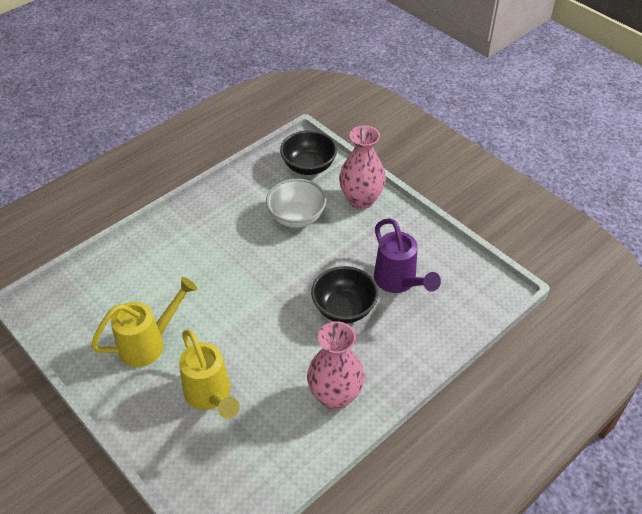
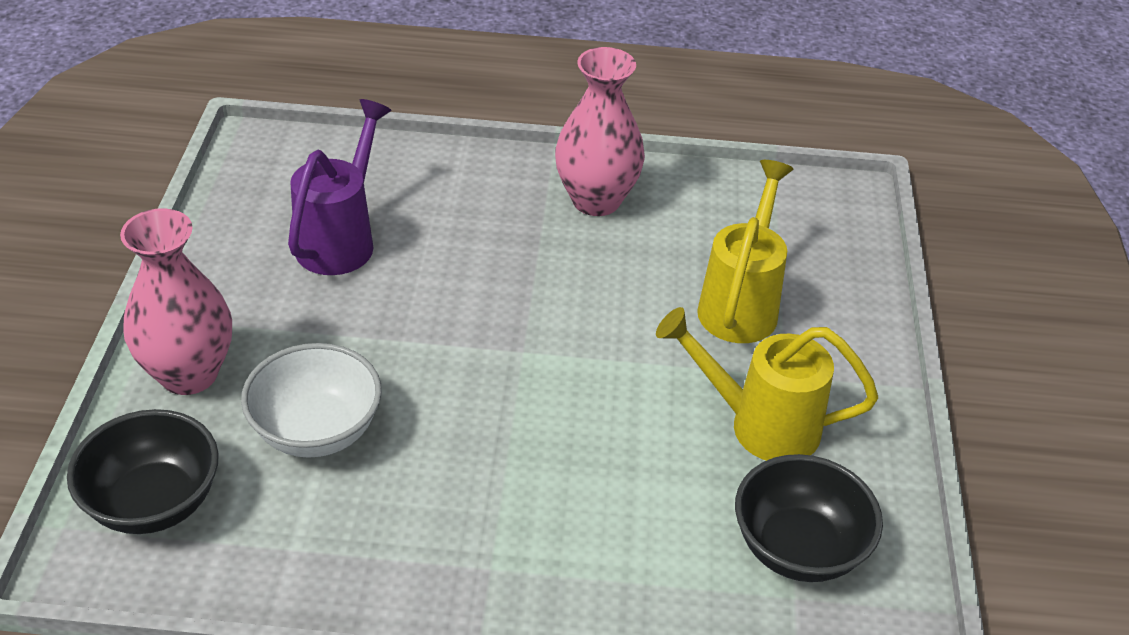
camera: 135 degrees left, 5 degrees down
(344, 308) = (453, 265): black bowl -> black bowl (798, 548)

